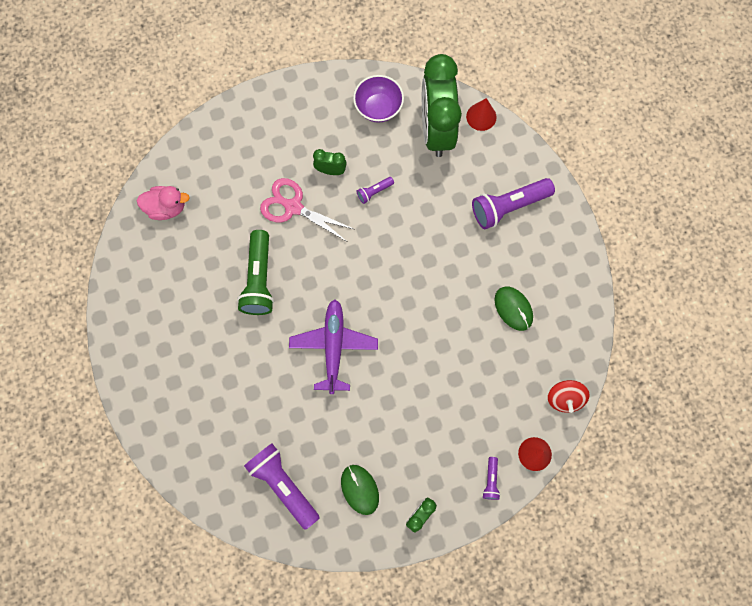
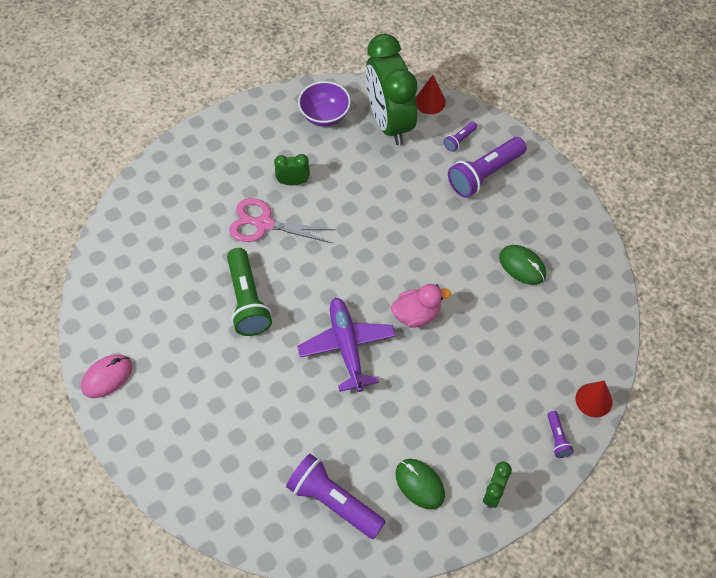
camera: 15 degrees left, 15 degrees down
(122, 320) = (107, 377): none -> pink mouse
(166, 208) = (128, 255): pink duck -> pink duck (416, 315)
(374, 192) = (344, 191): purple flashlight -> purple flashlight (459, 140)
(564, 398) = (605, 338): red spinning top -> none

